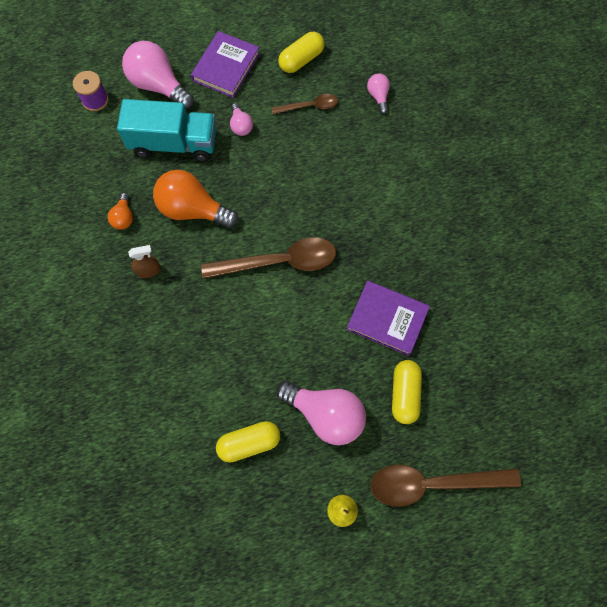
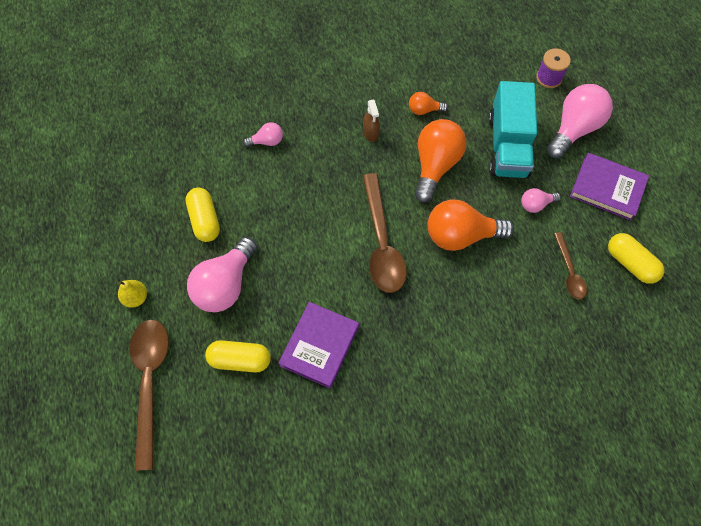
camera: 90 degrees right, 5 degrees down
(272, 191) = (460, 235): none -> orange light bulb
(378, 96) = (593, 346): pink light bulb -> pink light bulb (267, 141)

